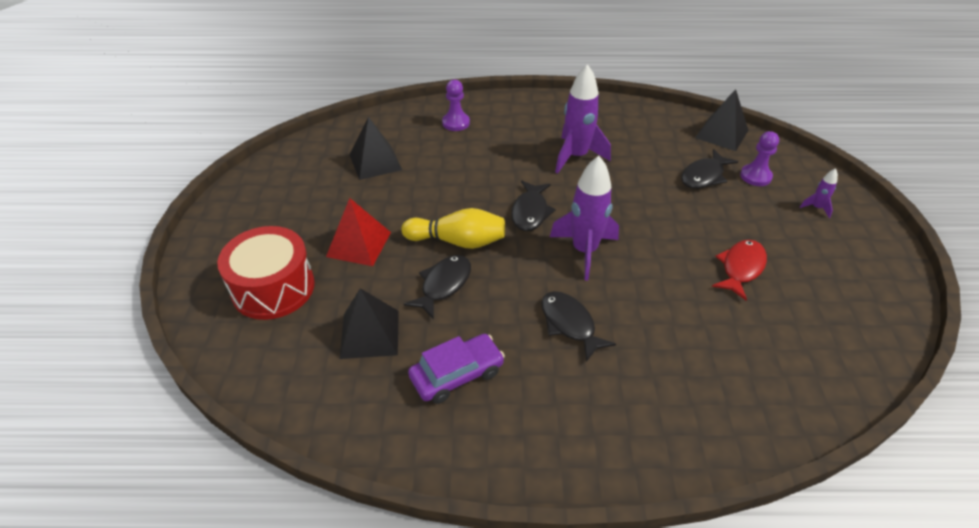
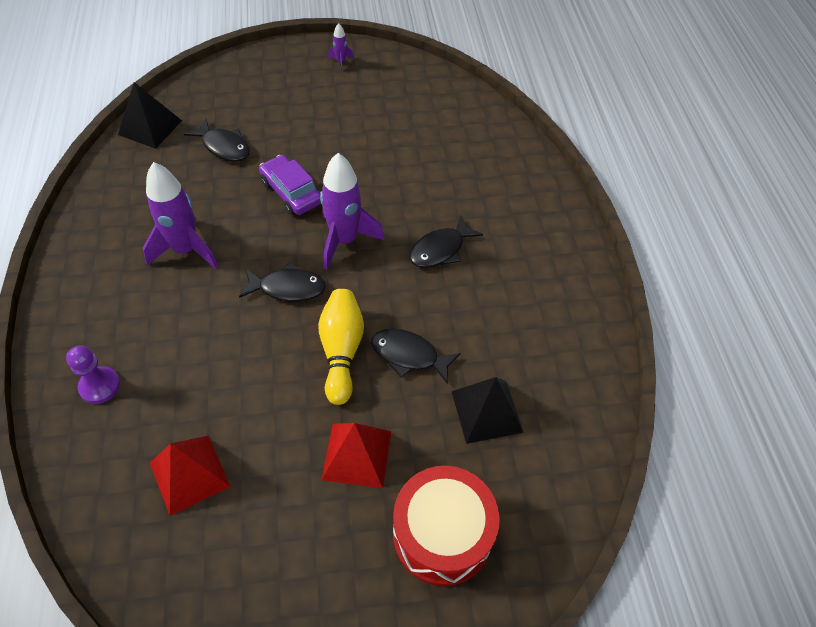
camera: 100 degrees left, 10 degrees up
(375, 162) = (189, 474): black pyramid -> red pyramid
(457, 374) = (515, 329): purple car -> purple car (291, 192)
(740, 268) = (354, 134): red fish -> none
(755, 176) = (224, 111): purple pawn -> none
(816, 208) = (270, 79): purple rocket -> purple rocket (341, 62)

